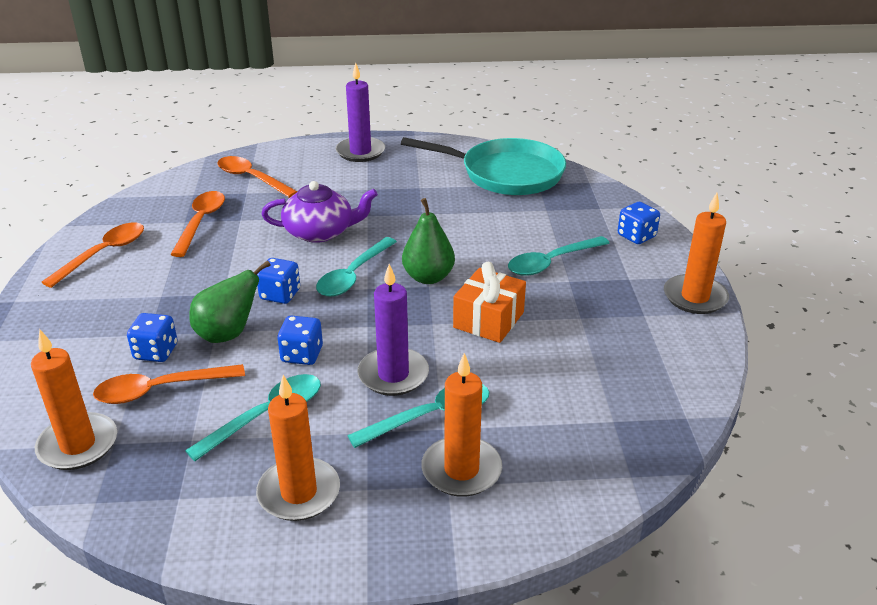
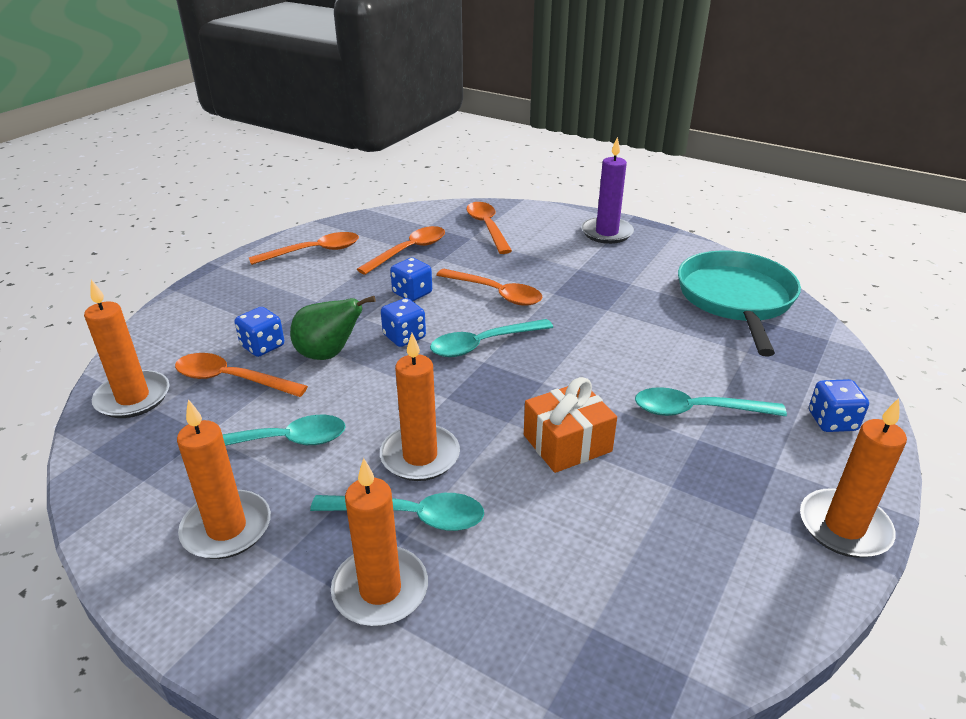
camera: 35 degrees right, 0 degrees up
(302, 355) = (364, 399): blue dice -> blue dice (412, 293)
(320, 232) = (496, 293): purple teapot -> orange spoon
(393, 375) = (420, 456): purple candle -> orange candle
(428, 277) = (550, 374): green pear -> none
(506, 174) = (736, 299): turquoise pan -> turquoise pan turned 135 degrees counterclockwise

